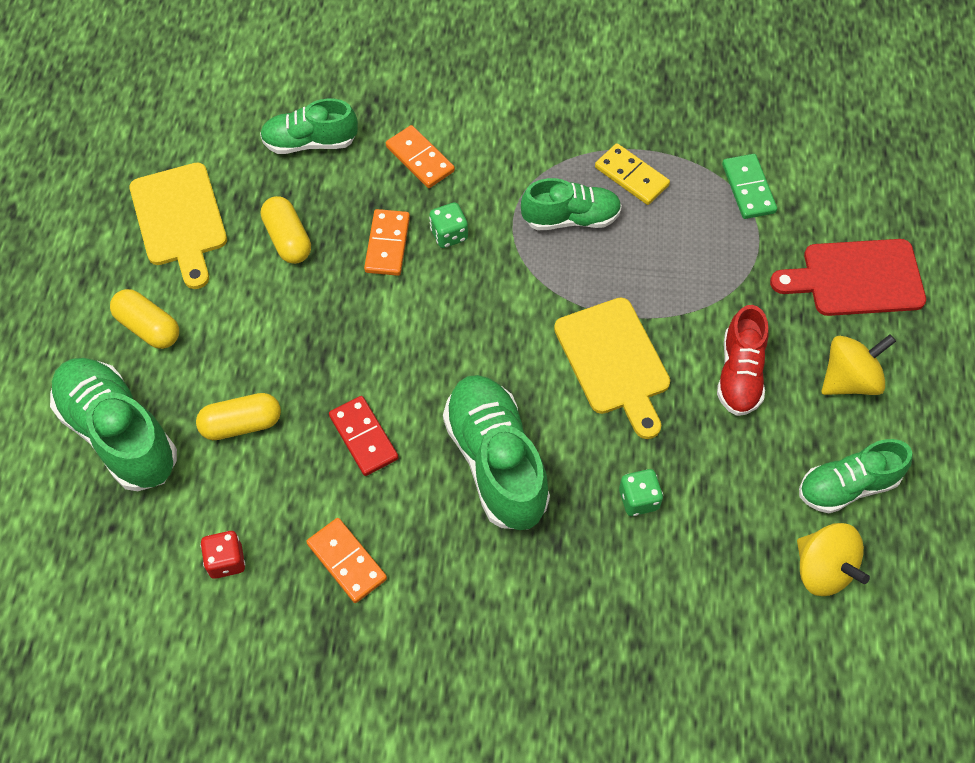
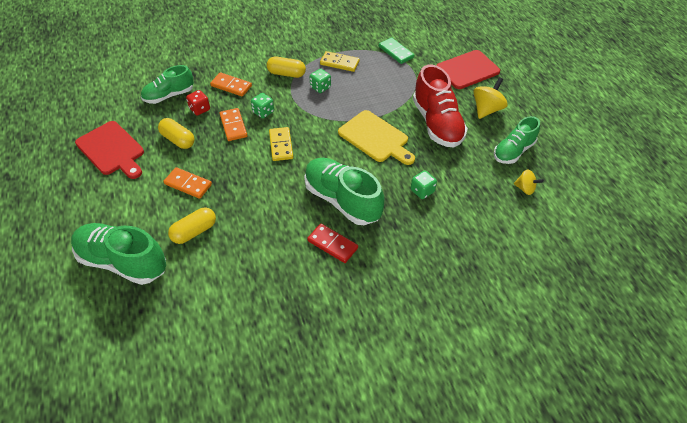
camera: 25 degrees left, 10 degrees down
(148, 327) = (117, 205): yellow capsule -> yellow capsule (286, 74)
(180, 219) = (112, 150): yellow cutting board -> red cutting board
(226, 561) = (218, 301): red dice -> red dice (200, 109)
(347, 561) = (288, 275): orange domino -> orange domino (188, 184)
(363, 437) = (266, 214): red domino -> red domino (332, 244)
(447, 314) = (281, 145): none -> yellow domino
(571, 218) = (320, 87): green shoe -> green dice
(739, 374) = (437, 123): red shoe -> red shoe, size x1.56
(823, 569) = (525, 188): yellow spinning top -> yellow spinning top, size x0.62

